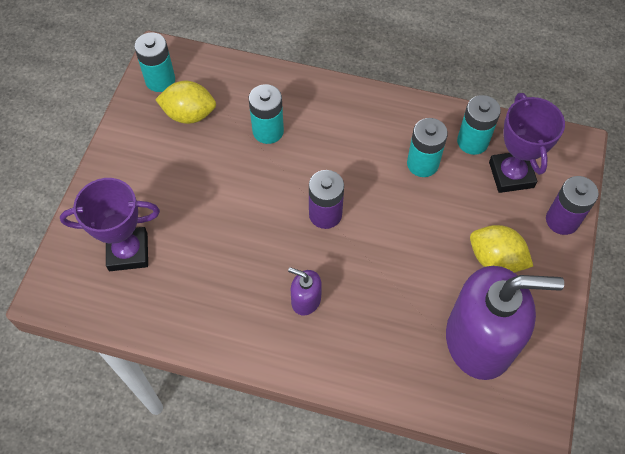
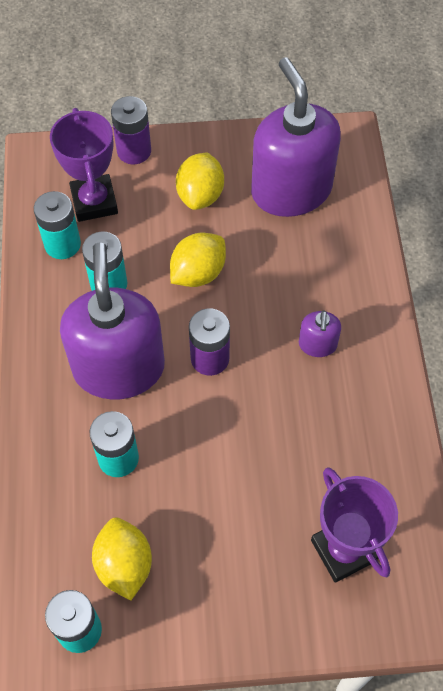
camera: 110 degrees left, 0 degrees up
(342, 150) = (119, 367): none -> purple soap dispenser
(411, 231) = (198, 273): none -> yellow lemon
(511, 175) = (94, 202): purple trophy -> purple trophy turned 75 degrees counterclockwise

